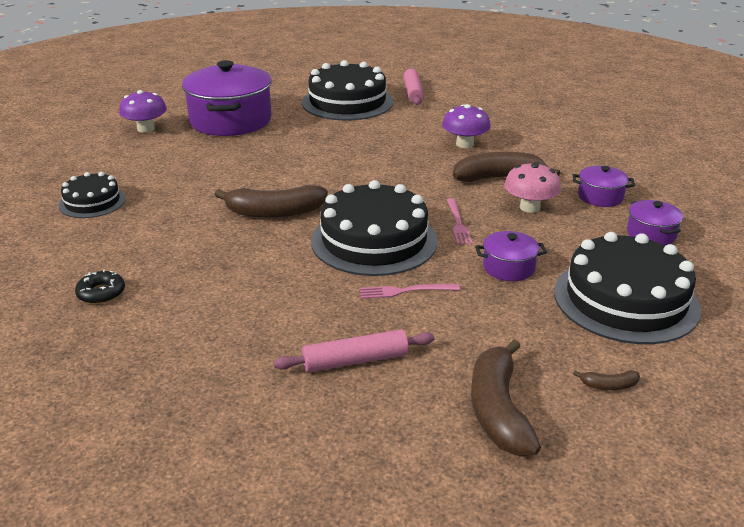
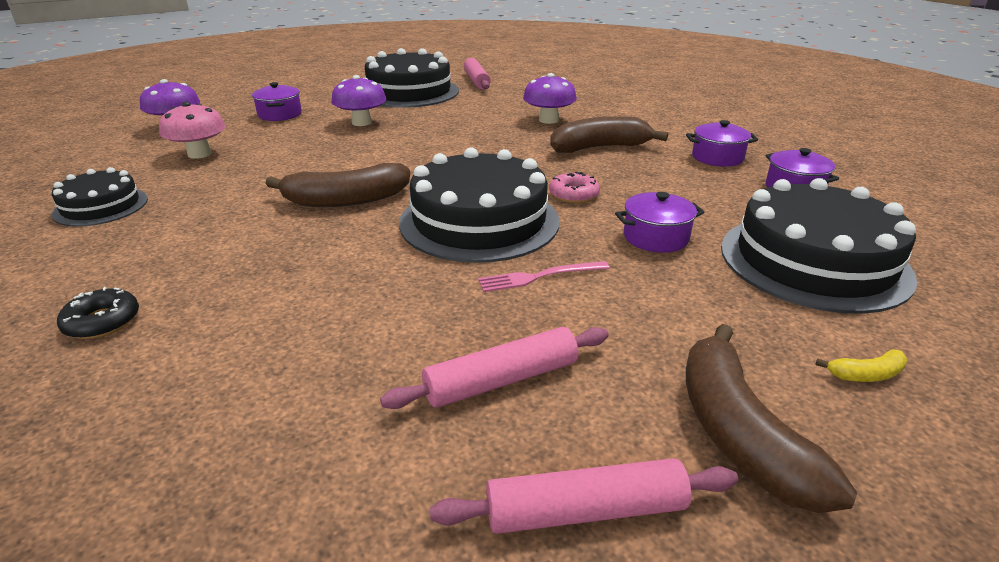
camera: 10 degrees left, 0 degrees up
(231, 121) = (280, 114): purple pot -> purple pot, size x0.46
(299, 135) = (361, 122): none -> purple mushroom
(382, 439) = (585, 511): none -> pink rolling pin
(458, 223) = (573, 195): pink fork -> pink donut
(529, 207) = (647, 173): pink mushroom -> pink mushroom (199, 154)
(609, 385) = (866, 374): brown banana -> yellow banana

